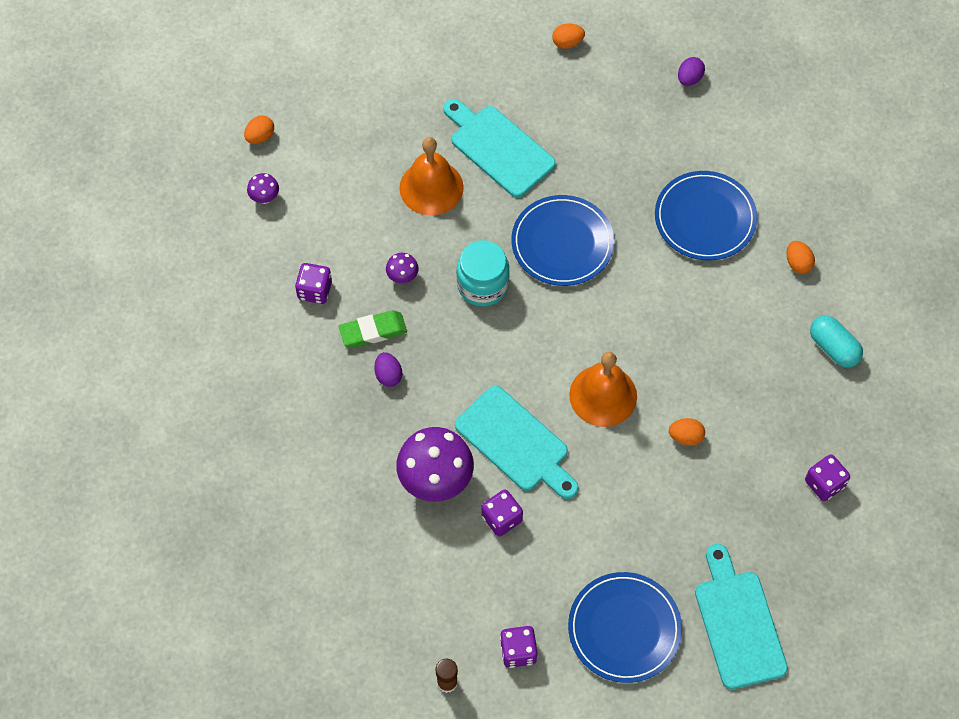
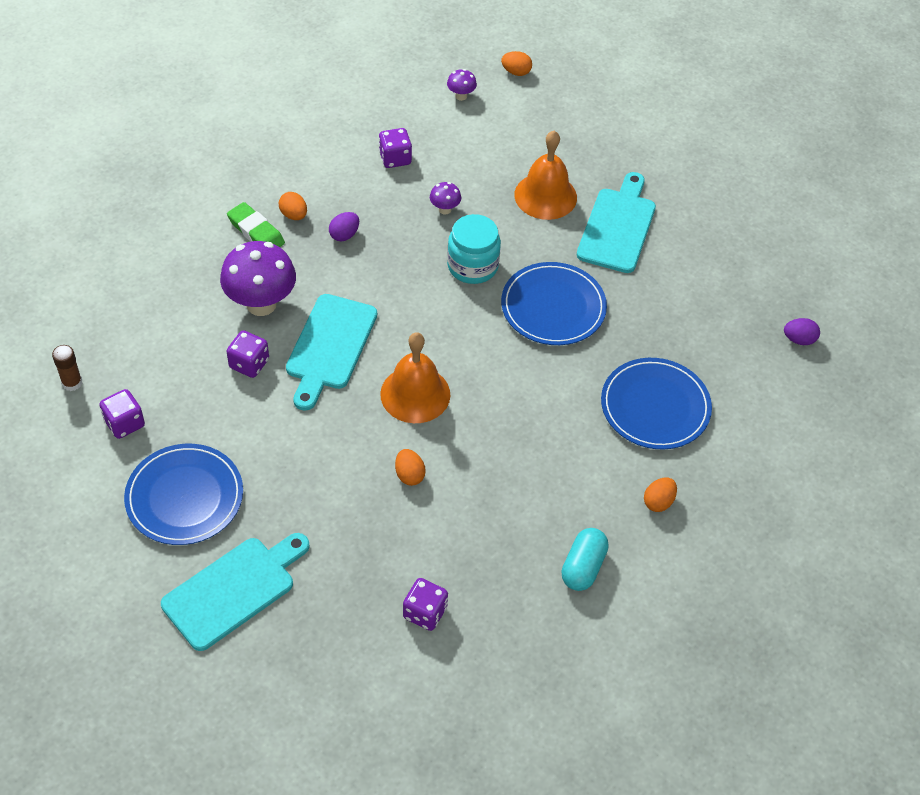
camera: 60 degrees right, 10 degrees down
(373, 331) = (380, 209): green eraser -> green eraser (256, 232)
(567, 43) = (764, 235): orange egg -> orange egg (293, 215)

